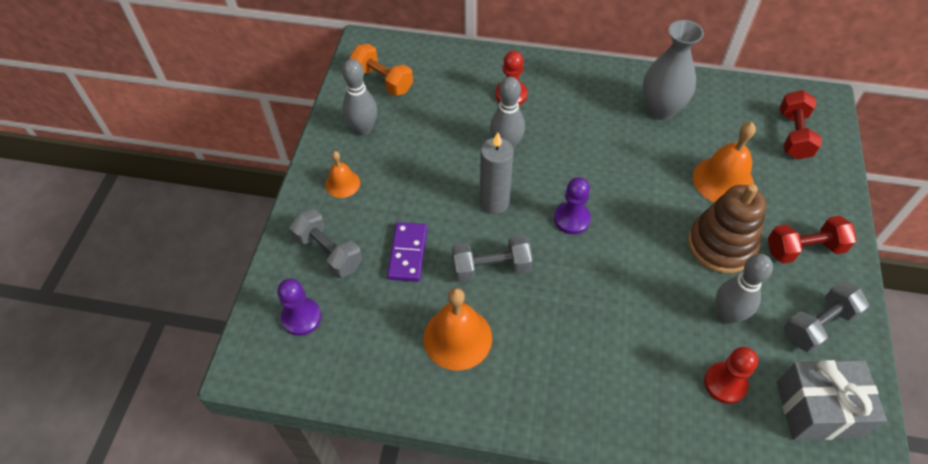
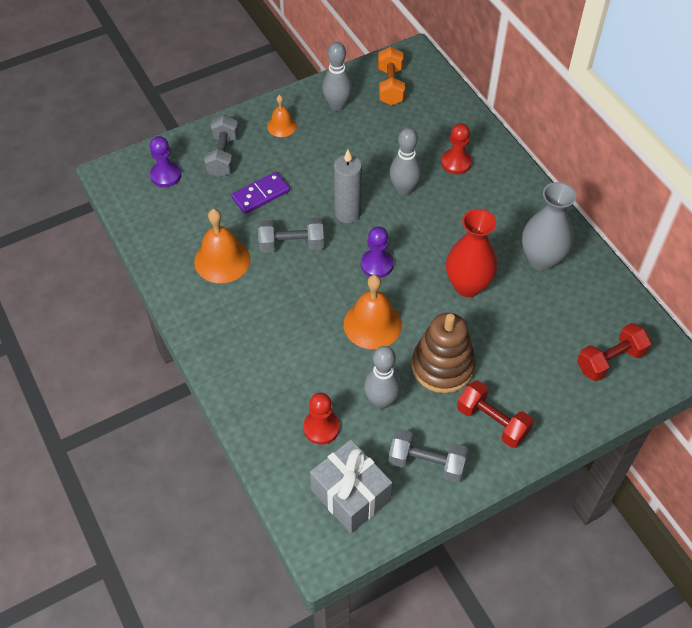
camera: 50 degrees right, 0 degrees up
(491, 268) = (291, 244): grey dumbbell -> grey dumbbell turned 45 degrees counterclockwise
(648, 172) = (467, 285): none -> red vase
(723, 180) = (509, 336): orange bell -> orange bell (372, 324)

